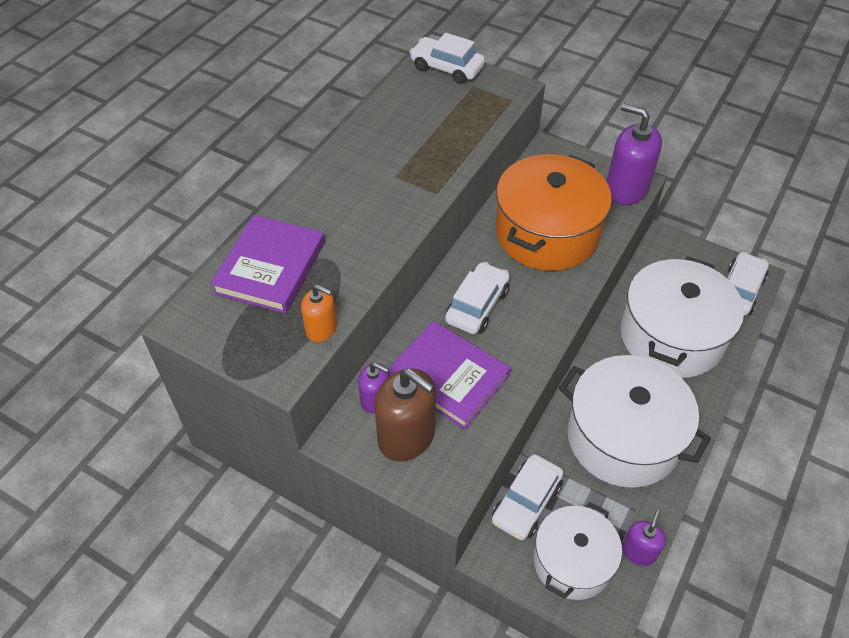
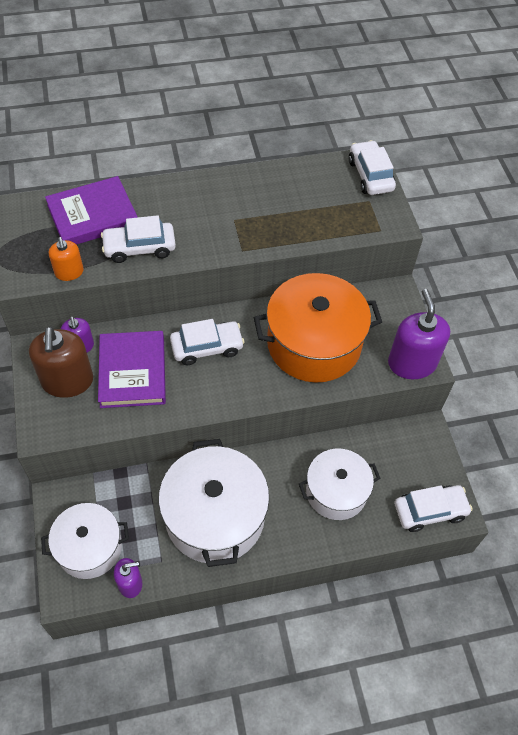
camera: 45 degrees right, 5 degrees up
(526, 502) = (111, 491): white car -> white car (139, 248)
(671, 336) = (336, 492): white pot -> white pot, size x0.63

